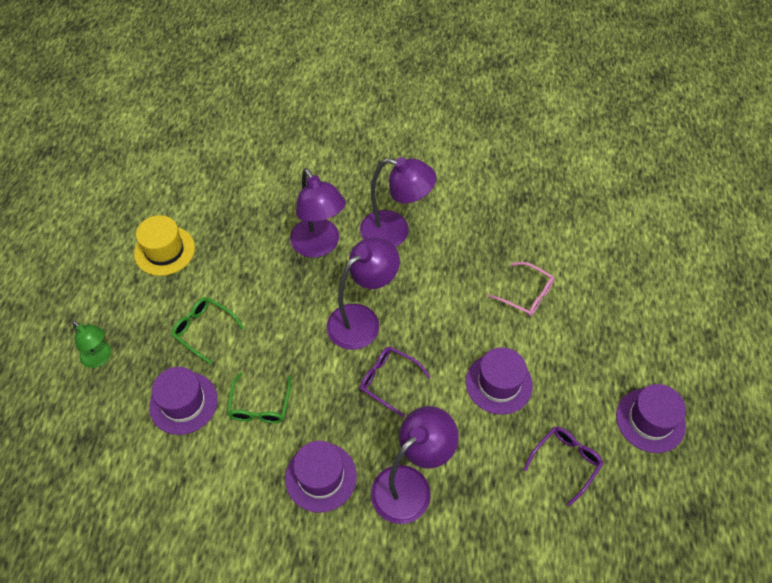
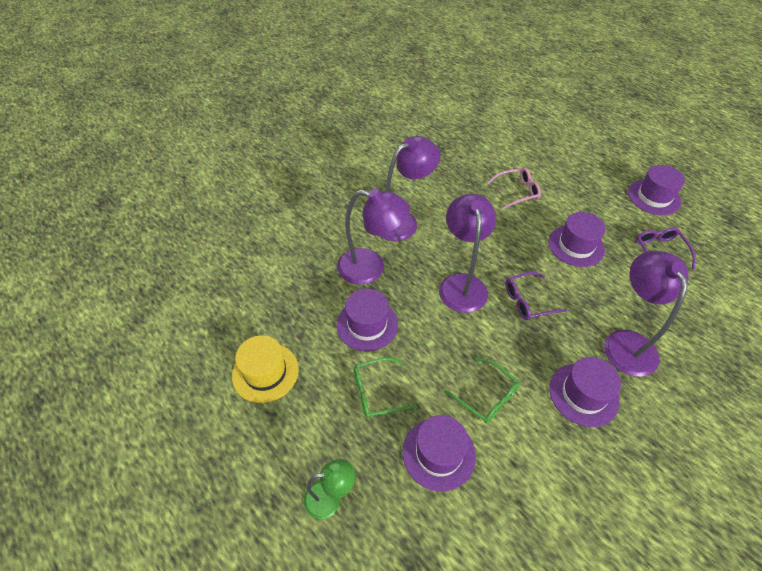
camera: 50 degrees left, 5 degrees down
(260, 282) = (367, 324): none -> purple hat

